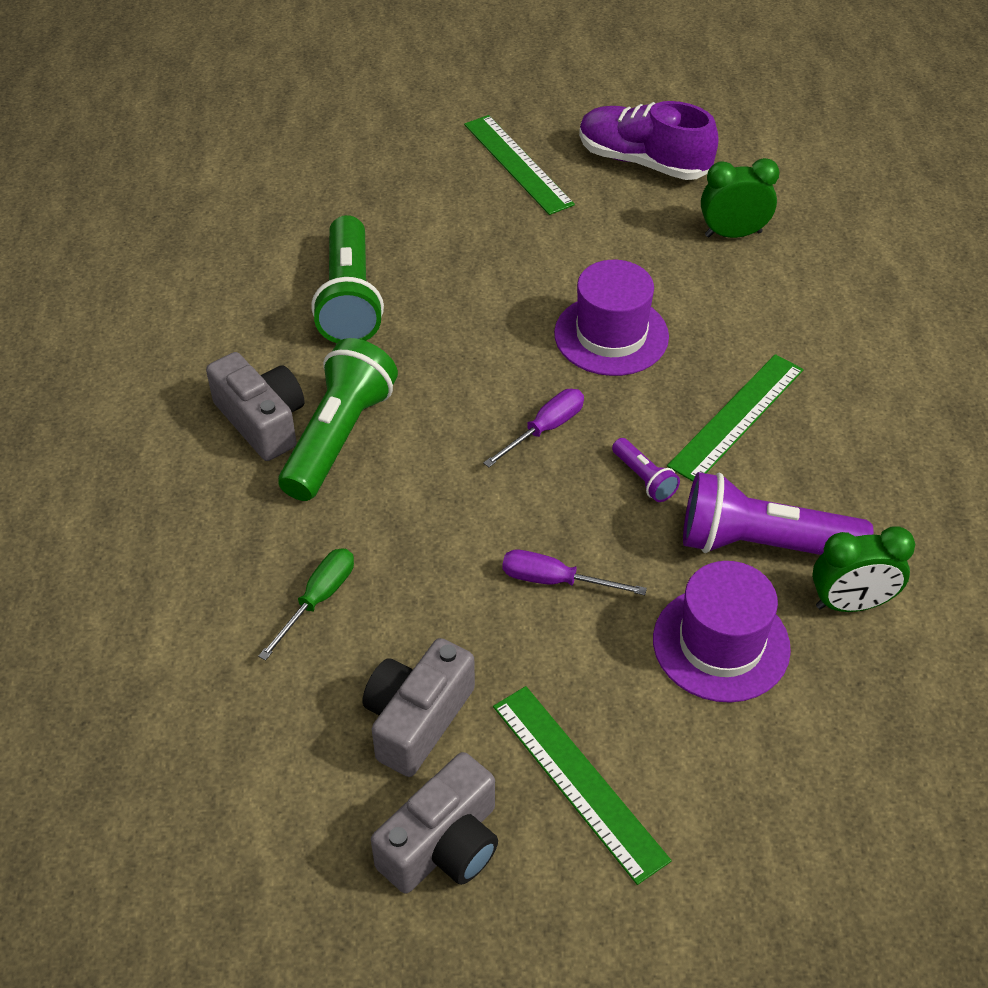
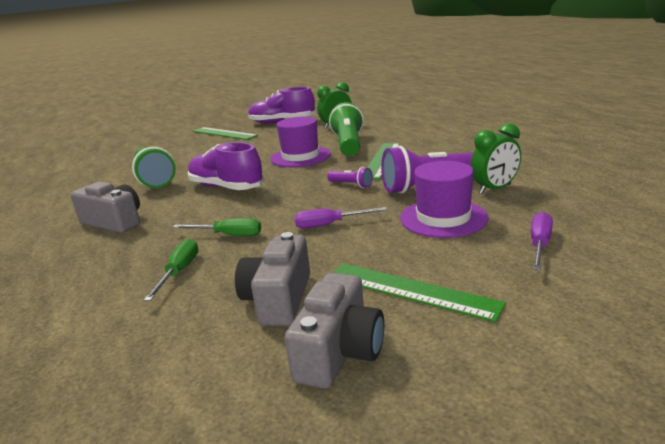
camera: 20 degrees left, 25 degrees down
(339, 437) = (166, 215): green flashlight -> green flashlight (348, 144)
(408, 539) = (229, 235): none -> green screwdriver
(451, 390) = (226, 187): none -> purple shoe
(545, 429) = (286, 185): purple screwdriver -> purple screwdriver (539, 244)

